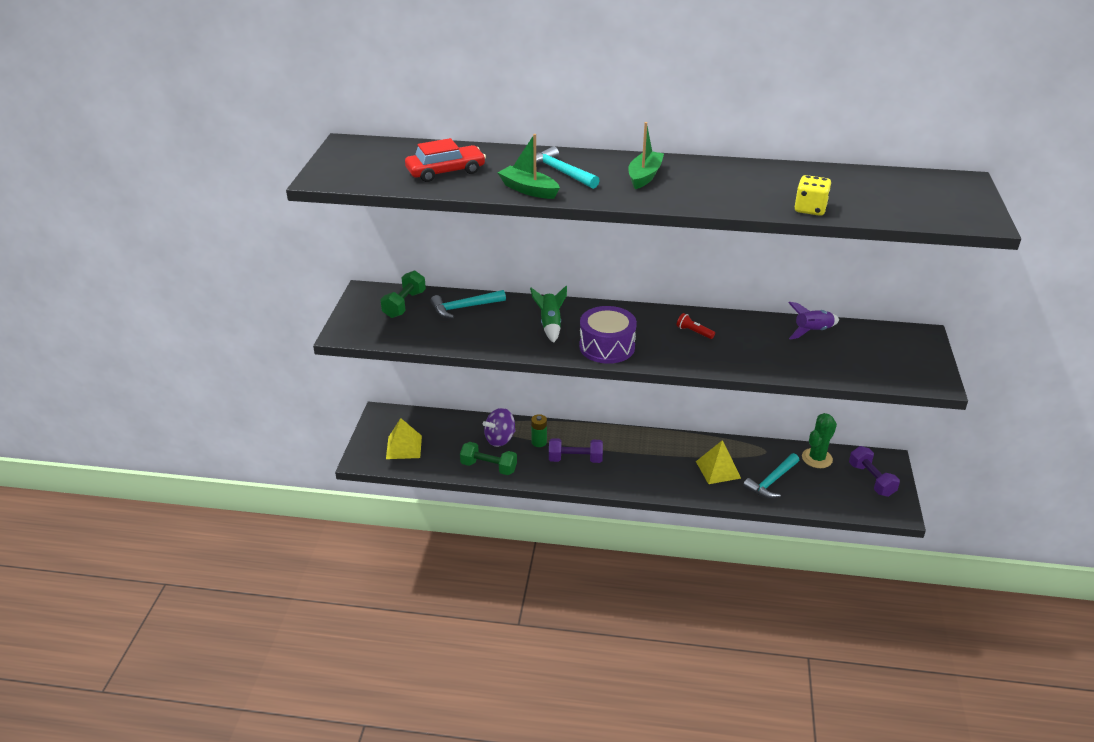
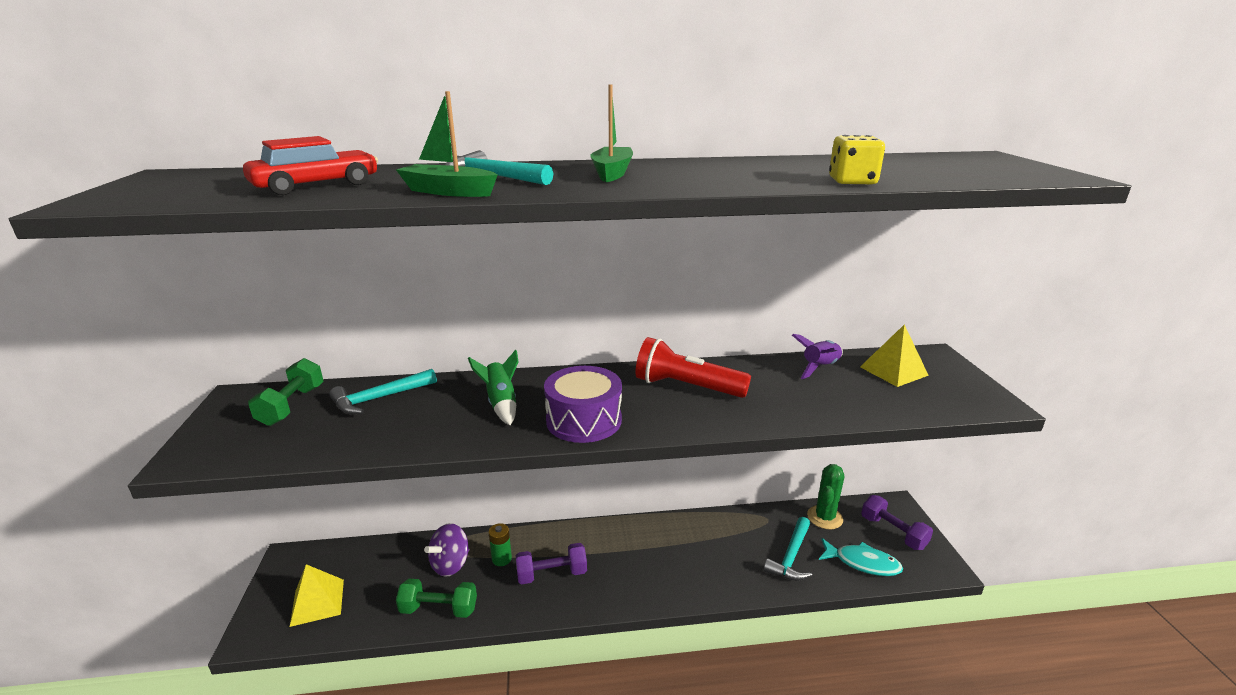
camera: 15 degrees left, 10 degrees down
(693, 332) = (686, 387): red flashlight -> red flashlight, size x2.25
(718, 469) = (725, 553): yellow pyramid -> yellow pyramid (893, 371)
(830, 496) = (862, 563): none -> turquoise fish

